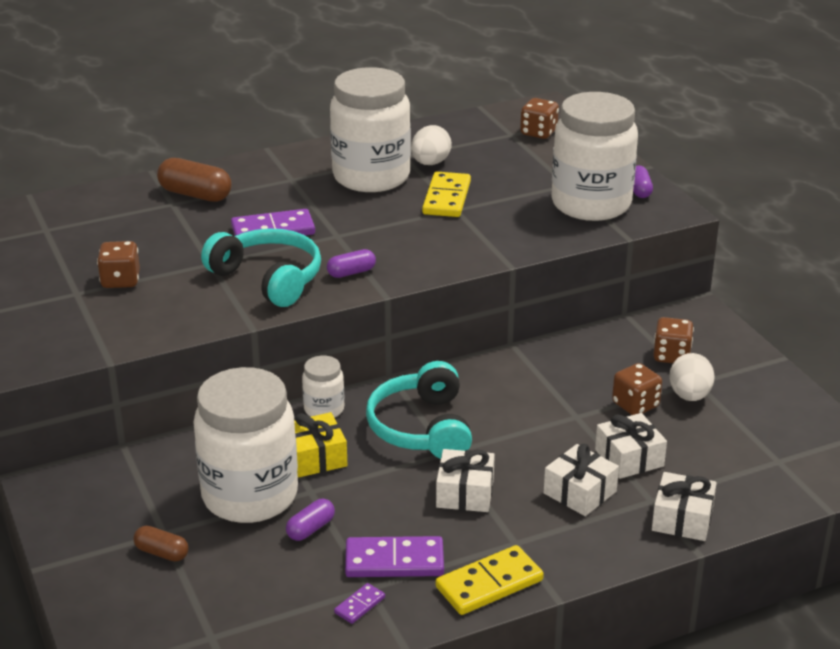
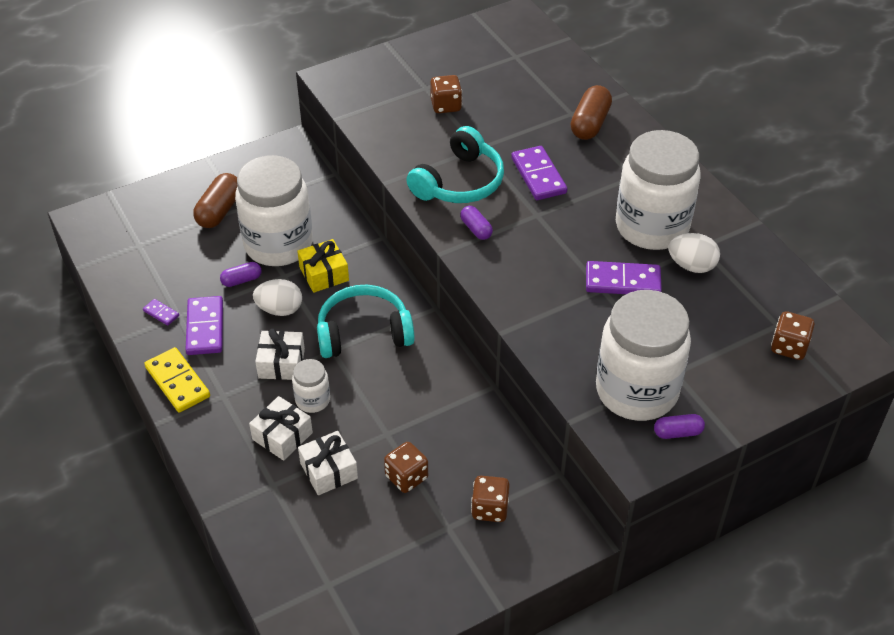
camera: 85 degrees right, 15 degrees up
(162, 553) = (219, 211): brown capsule -> brown capsule, size x1.71
(310, 529) = (241, 280): purple capsule -> purple capsule turned 60 degrees counterclockwise
(324, 409) = (384, 272): white jar -> white jar (312, 400)
(446, 198) = (622, 281): yellow domino -> purple domino
(682, 519) = (248, 505): white gift -> none
(689, 396) = (425, 520): white egg -> white egg (280, 309)

